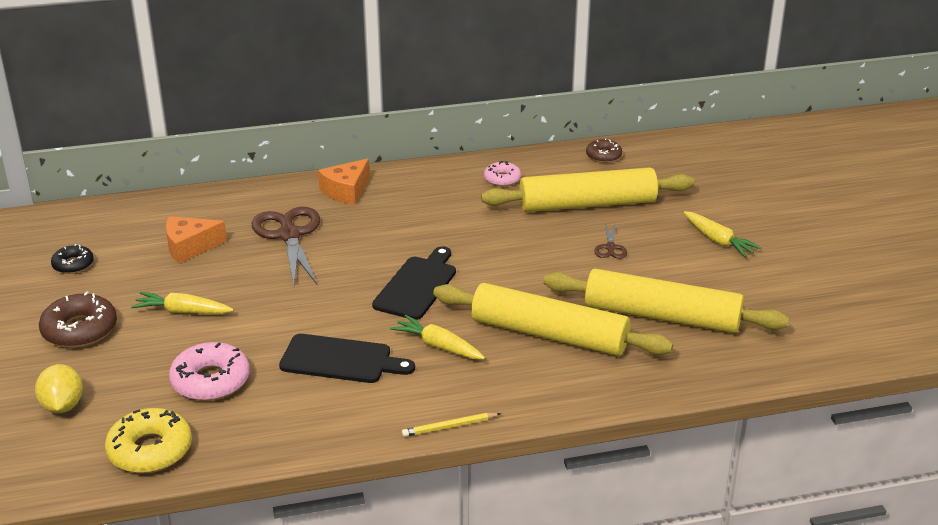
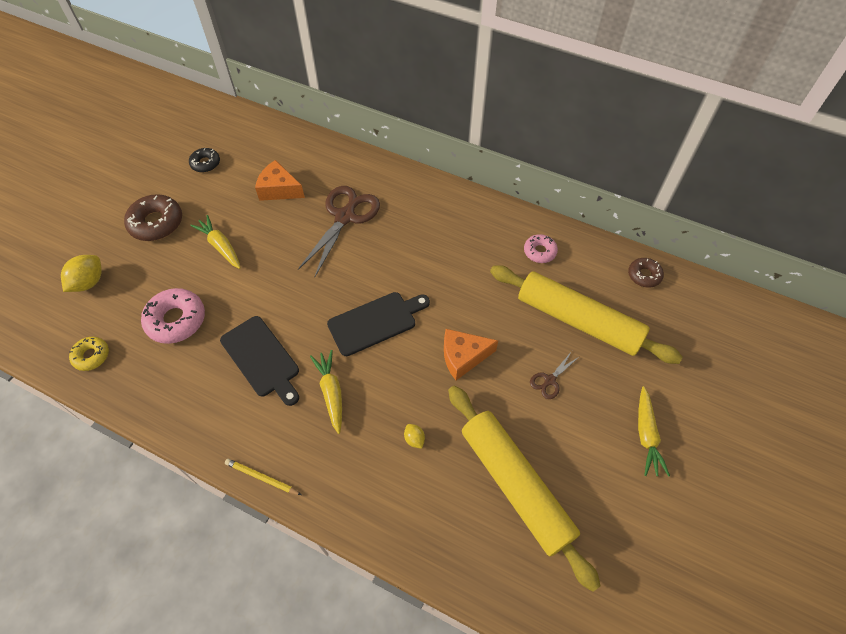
camera: 40 degrees right, 25 degrees up
(150, 450) = (91, 356): yellow donut -> yellow donut, size x0.59
(346, 191) = (420, 197): orange cheese -> orange cheese (463, 357)
(549, 334) = (414, 439): yellow rolling pin -> yellow lemon

